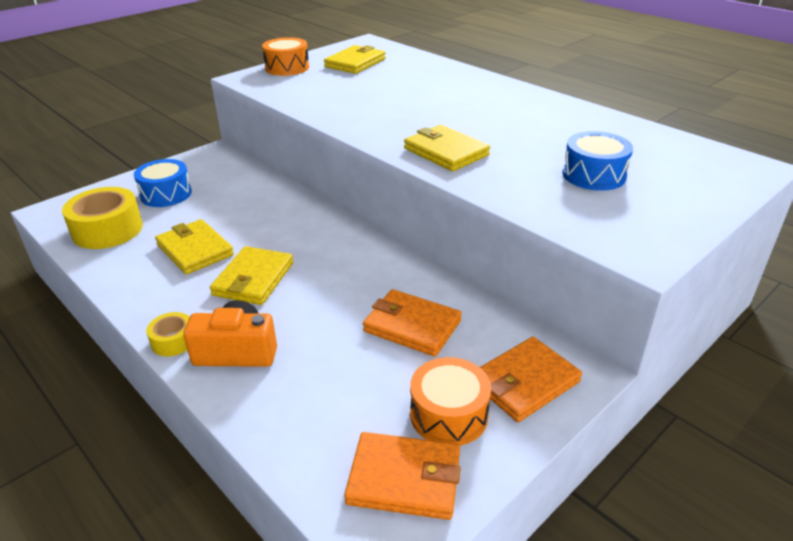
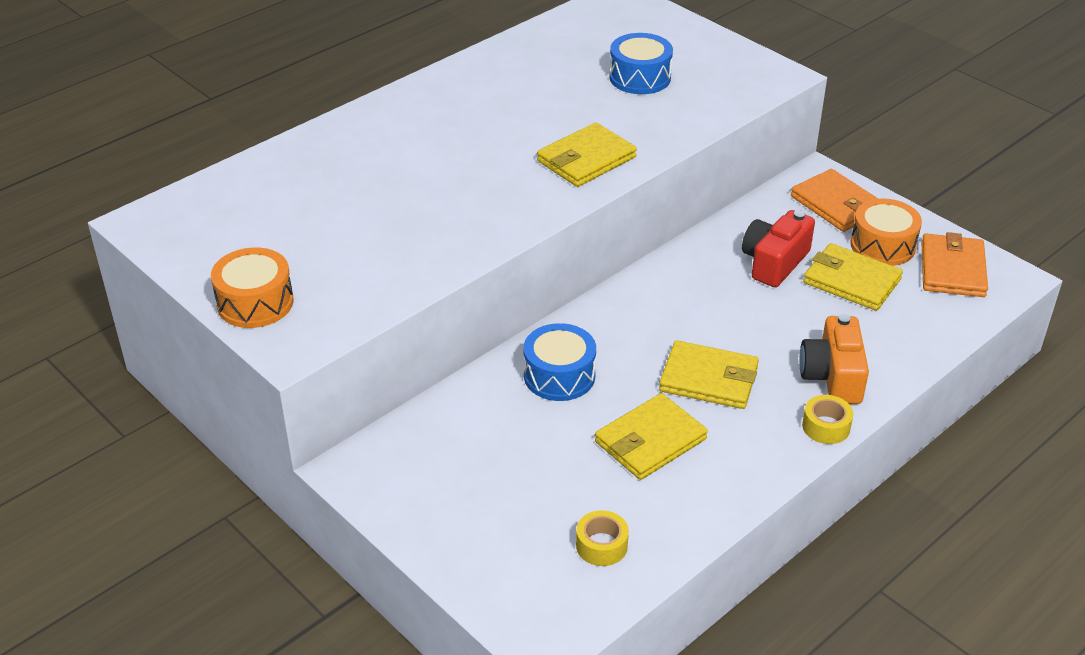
camera: 90 degrees left, 5 degrees up
(107, 230) = (601, 545): yellow tape -> yellow tape, size x0.51
(166, 194) = (496, 501): blue drum -> blue drum (559, 376)
(355, 63) = (254, 231): yellow wallet -> yellow wallet (851, 281)
(412, 326) = (774, 262): orange wallet -> red camera

